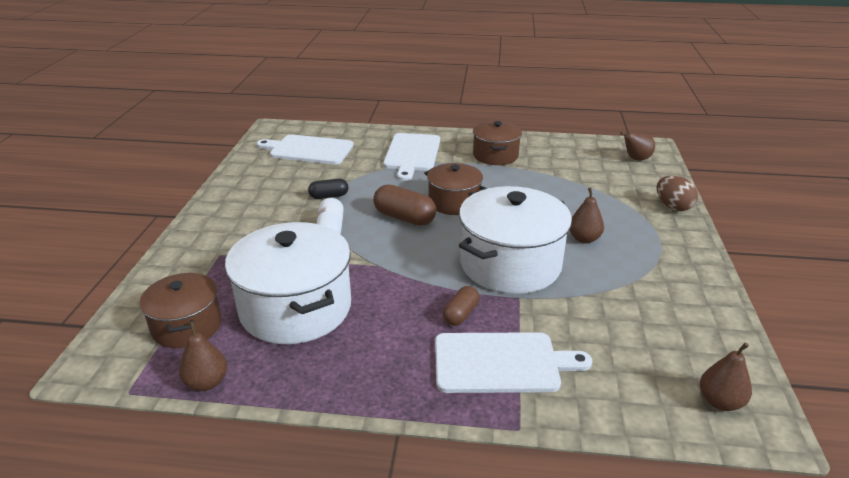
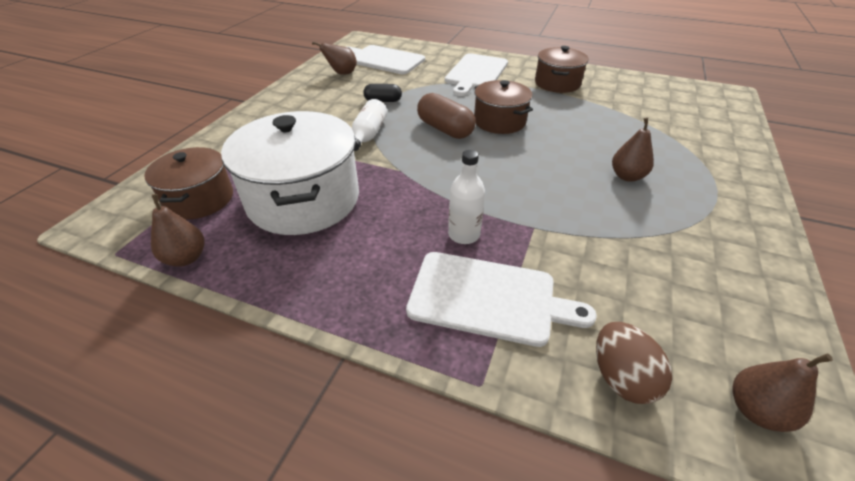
camera: 15 degrees right, 10 degrees up
(461, 314) = (464, 234): brown capsule -> white bottle
(510, 264) = (536, 190): white pot -> none
(635, 159) = (708, 103): brown pear -> brown pear (342, 73)
(673, 207) = (741, 157): brown egg -> brown egg (621, 377)

